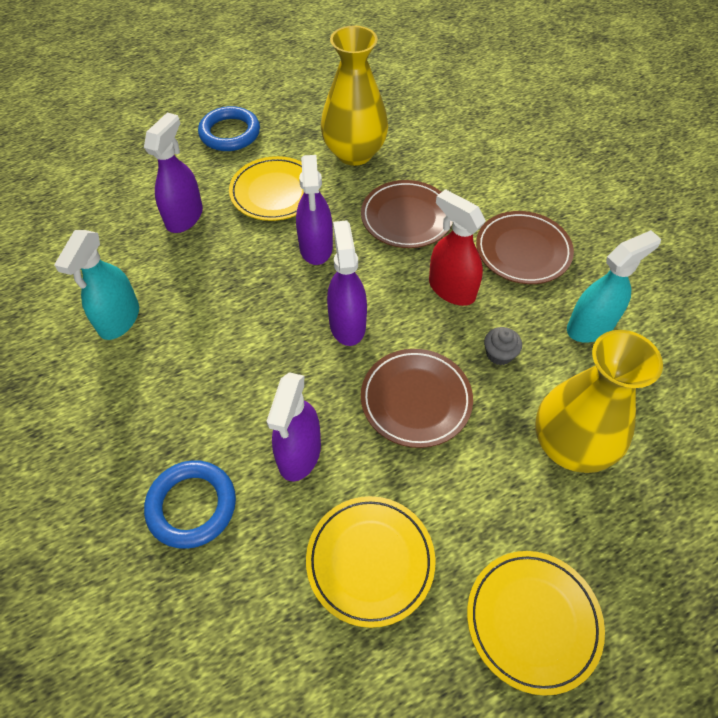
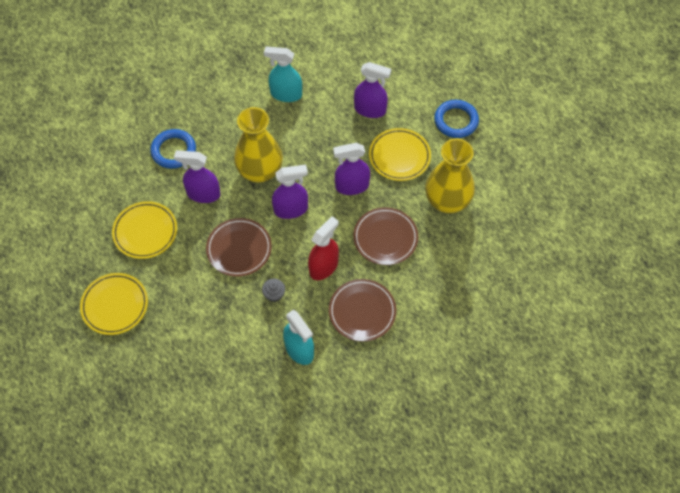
camera: 85 degrees right, 5 degrees up
(570, 445) = (212, 330): yellow vase -> yellow vase (260, 171)

